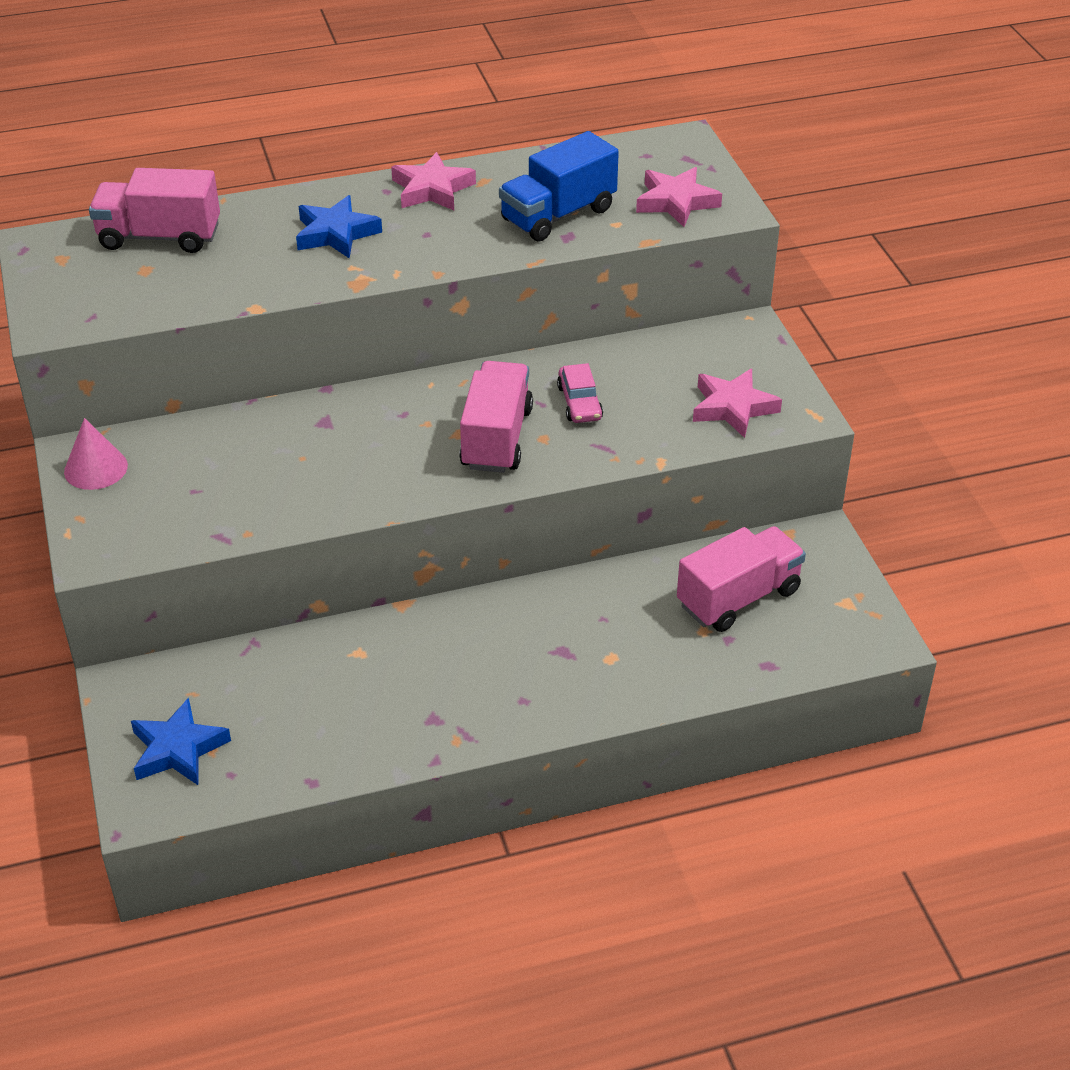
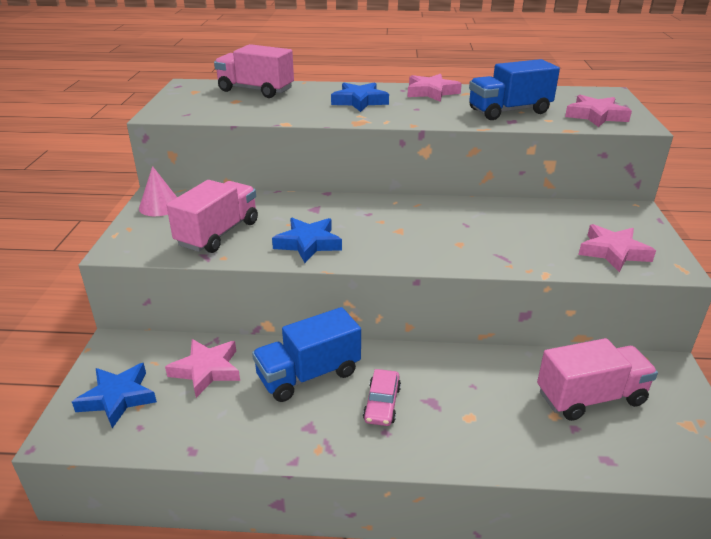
camera: 20 degrees right, 10 degrees down
(268, 685) = (207, 370): none -> pink star
(348, 484) = (308, 243): none -> blue star
(401, 657) = (308, 375): none -> blue truck
(496, 438) = (425, 237): pink truck -> pink truck (218, 233)
(579, 402) = (494, 229): pink car -> pink car (382, 404)

